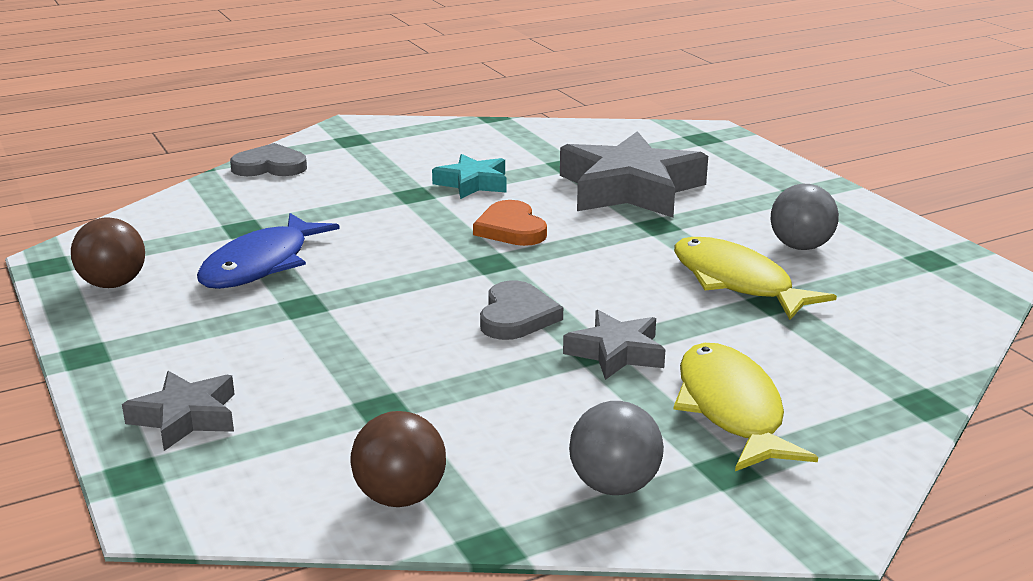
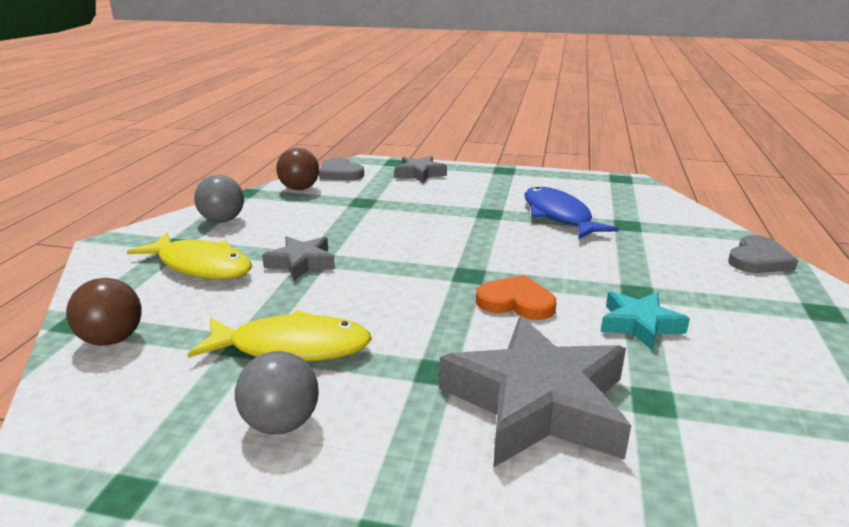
camera: 130 degrees right, 0 degrees up
(113, 284) = (577, 185): brown ball -> brown ball (112, 339)
(516, 316) = (387, 254): grey heart -> grey heart (340, 173)

